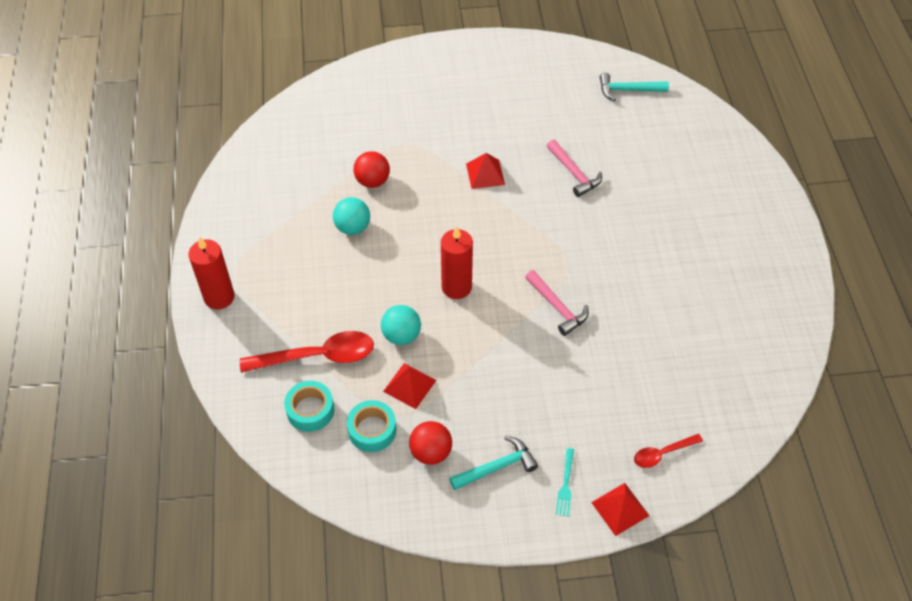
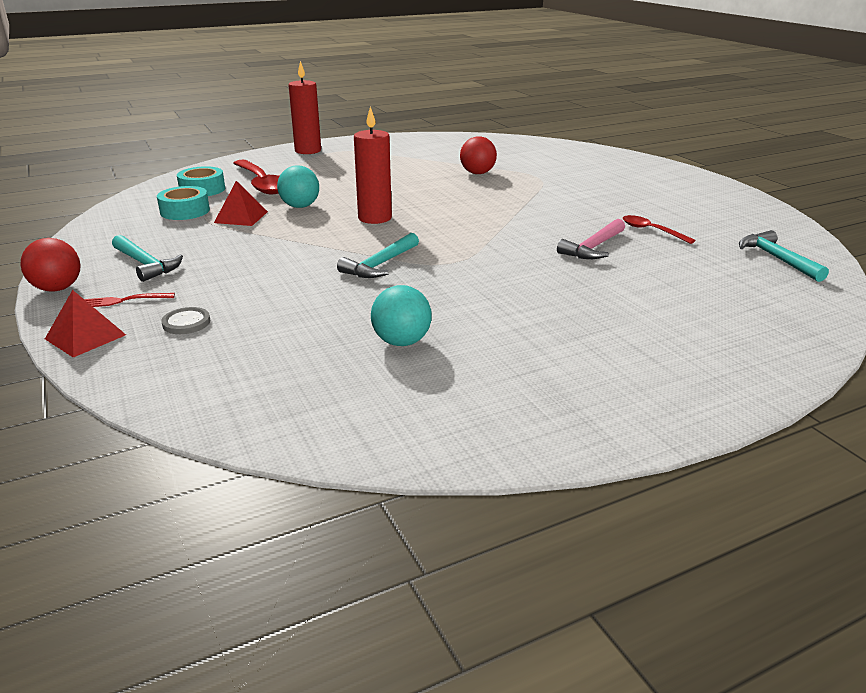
camera: 70 degrees right, 25 degrees down
(353, 227) = (415, 175): turquoise ball -> turquoise ball (401, 342)
(431, 452) = (162, 235): red ball -> red ball (57, 288)
(485, 174) = (539, 209): red pyramid -> none
(557, 307) = (380, 264): pink hammer -> turquoise hammer
(565, 485) = (122, 301): turquoise fork -> red fork
(617, 444) = (186, 323): none -> grey button
(662, 453) = (174, 354): red spoon -> red spoon (651, 231)

